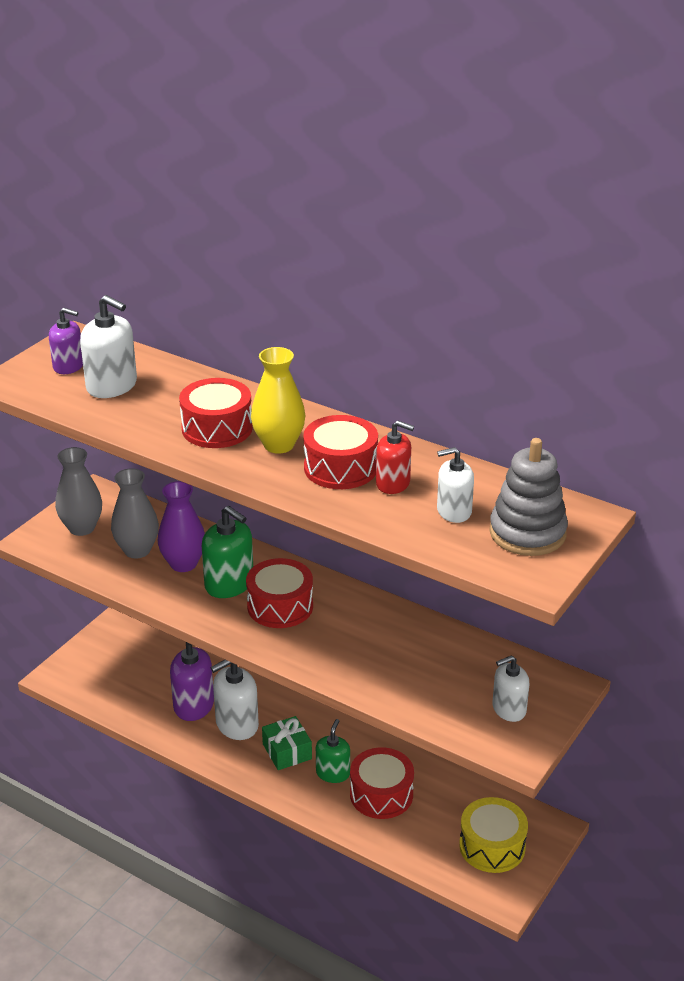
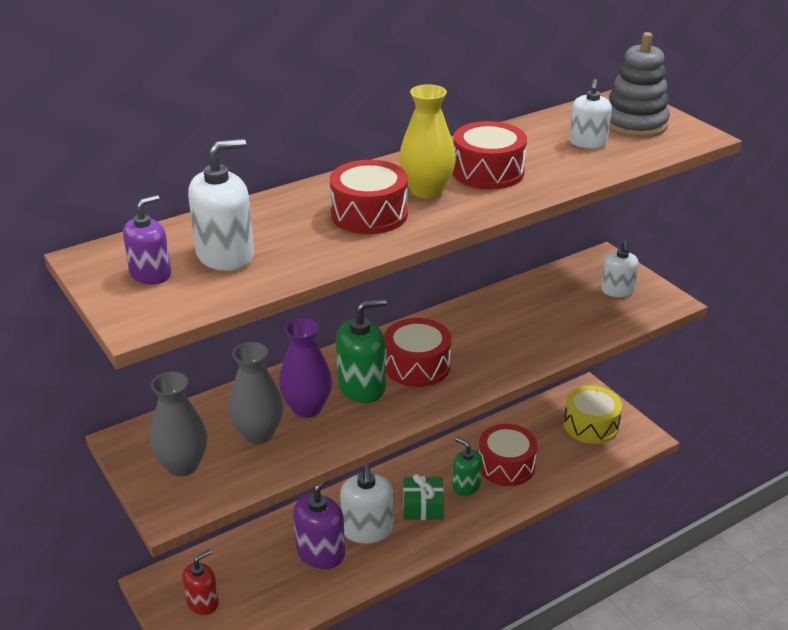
camera: 65 degrees left, 0 degrees up
(393, 483) = (529, 156): red soap dispenser -> red soap dispenser (203, 602)

